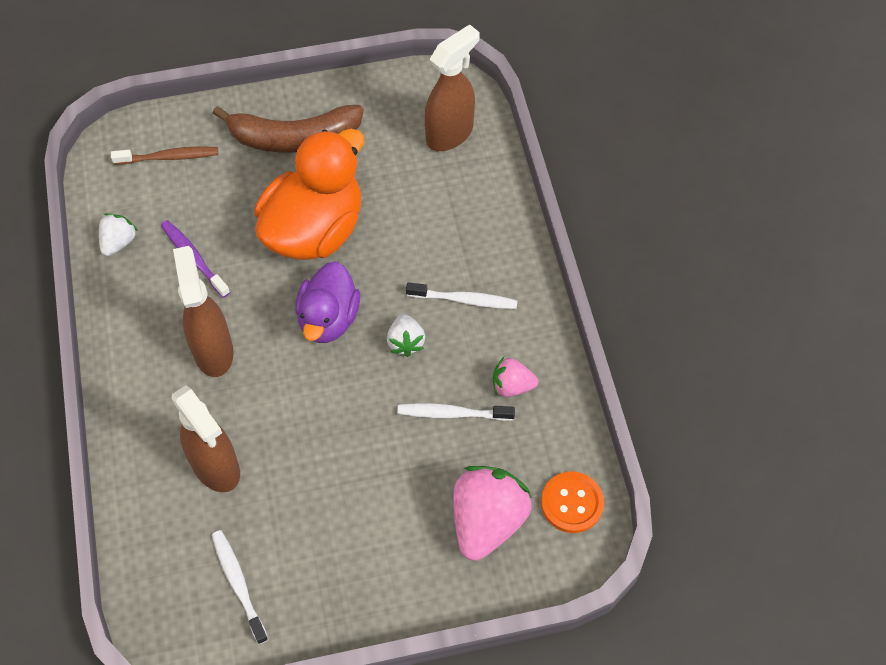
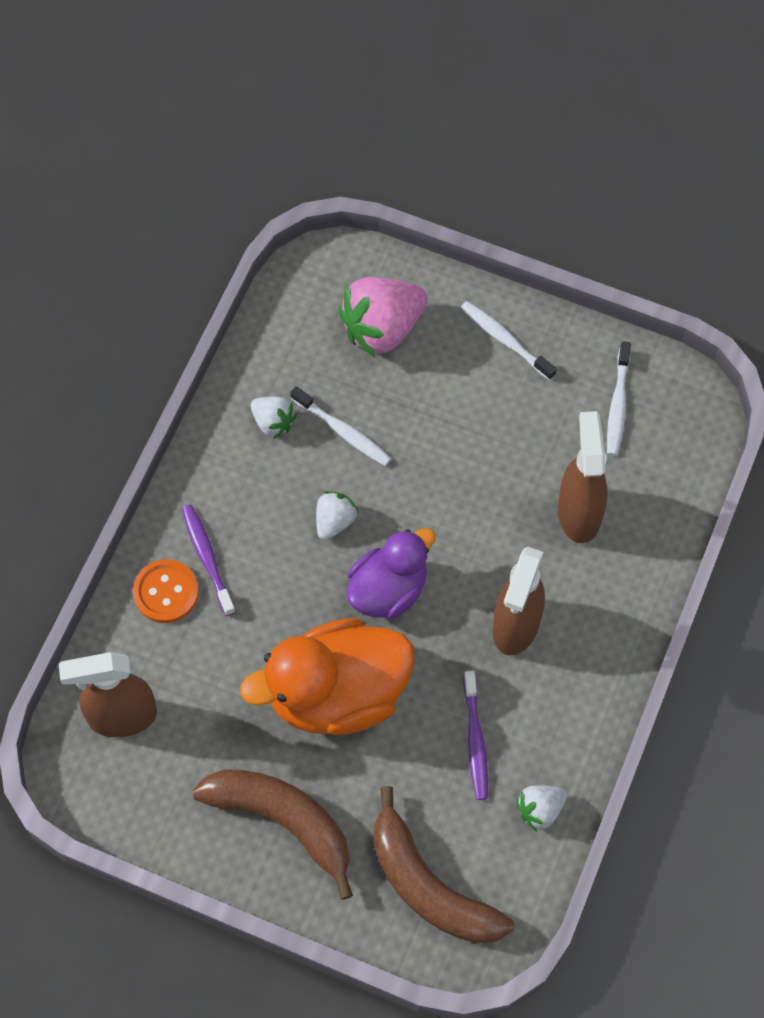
camera: 145 degrees left, 5 degrees up
(169, 157) = (429, 885): brown toothbrush -> brown banana
(464, 300) = (250, 527): white toothbrush -> white toothbrush (505, 340)
(477, 260) = (207, 558): none -> purple toothbrush
(512, 386) = (273, 422): pink strawberry -> white strawberry
(572, 503) = (304, 300): orange button -> orange button (166, 592)

